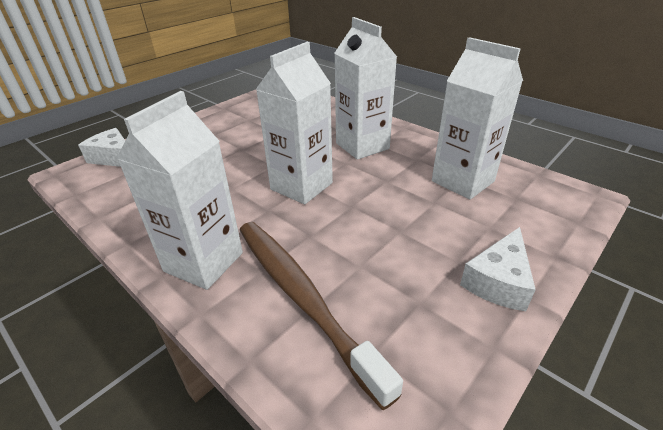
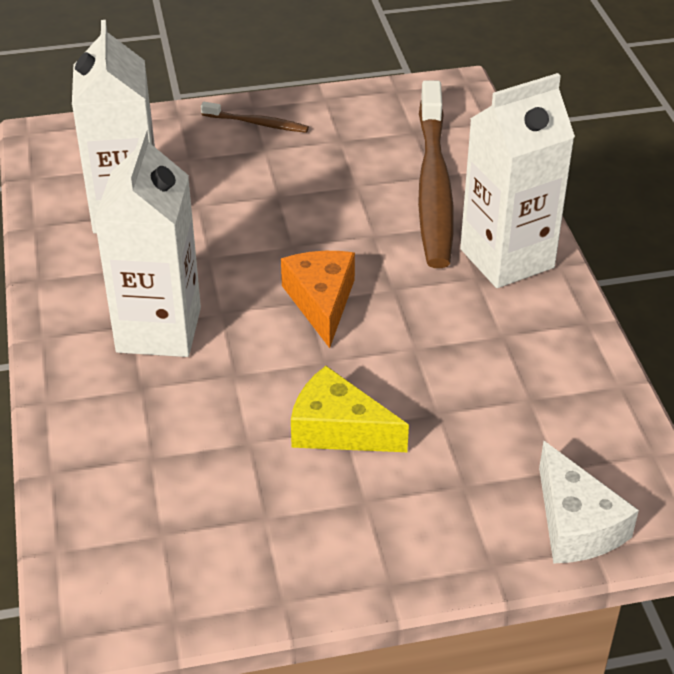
camera: 145 degrees left, 5 degrees up
(243, 147) = (338, 429): none -> yellow cheese
(301, 186) = (321, 302): white carton -> orange cheese
(498, 281) = (257, 123): white cheese -> brown toothbrush

